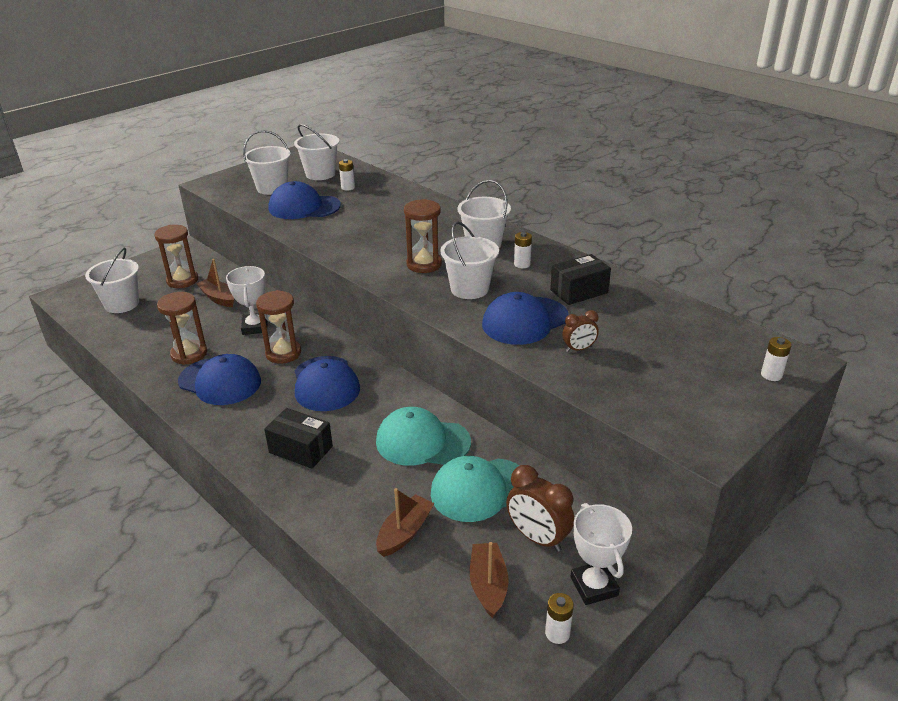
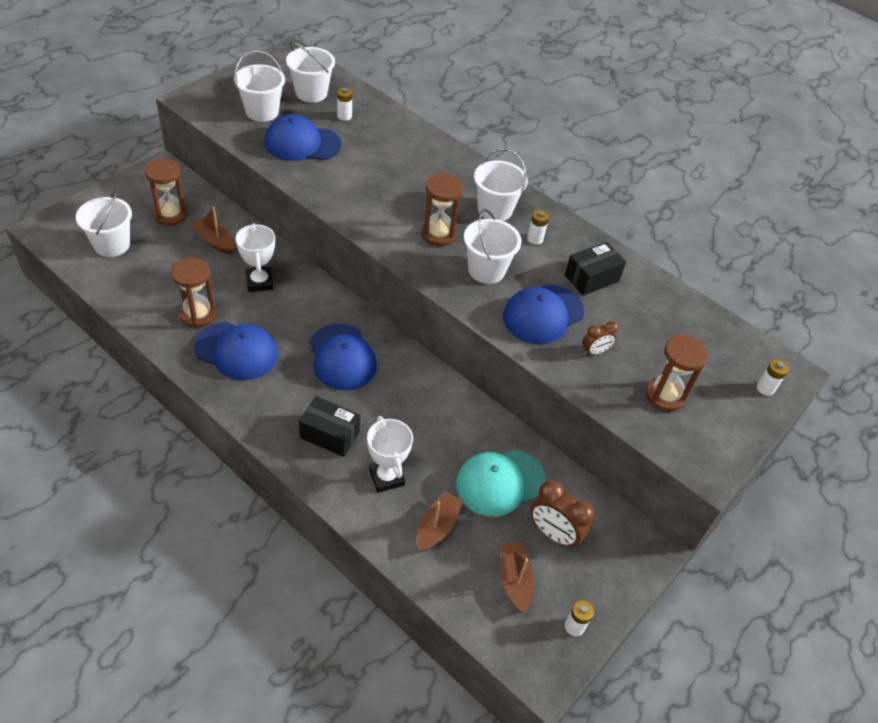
camera: 10 degrees left, 15 degrees up
(283, 353) = (294, 317): brown hourglass -> brown hourglass (664, 396)
(422, 442) = (443, 428): turquoise cap -> none
(594, 586) = (603, 582): white trophy -> white trophy (386, 477)

